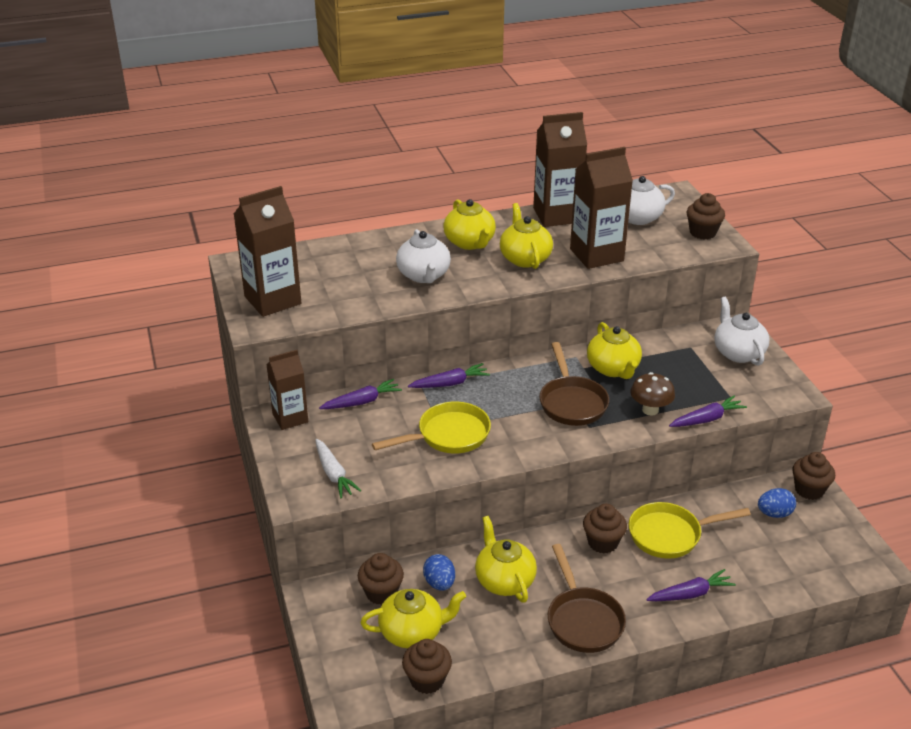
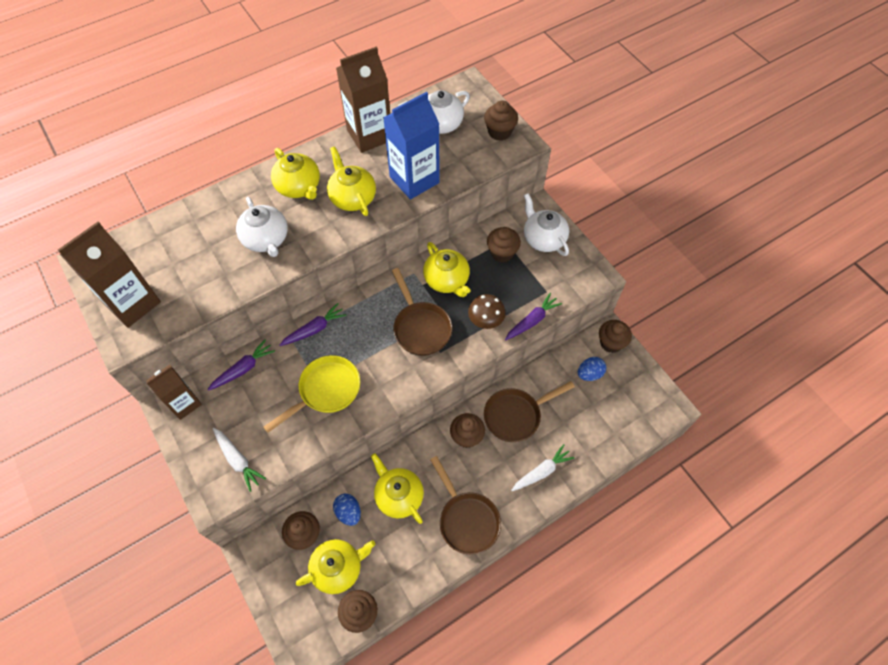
camera: 15 degrees left, 25 degrees up
(596, 255) = (414, 180): brown carton -> blue carton
(670, 535) = (516, 415): yellow pan -> brown pan
(685, 356) = (502, 253): none -> brown cupcake
(690, 594) = (541, 471): purple carrot -> white carrot

